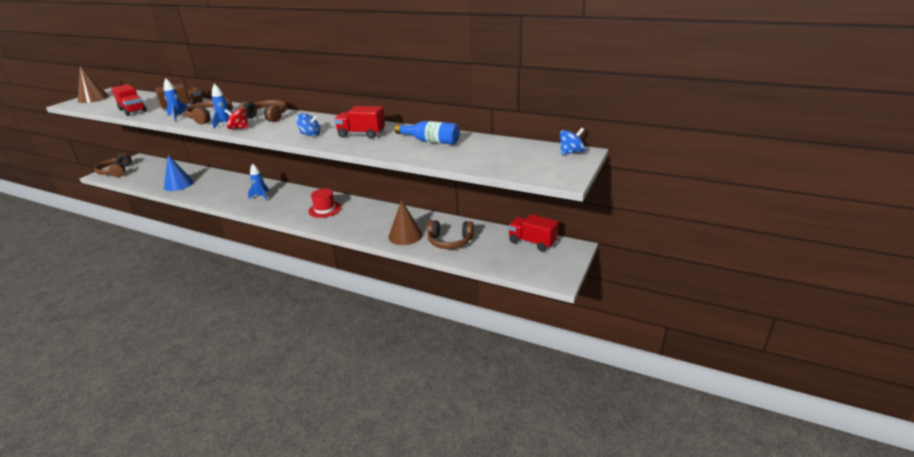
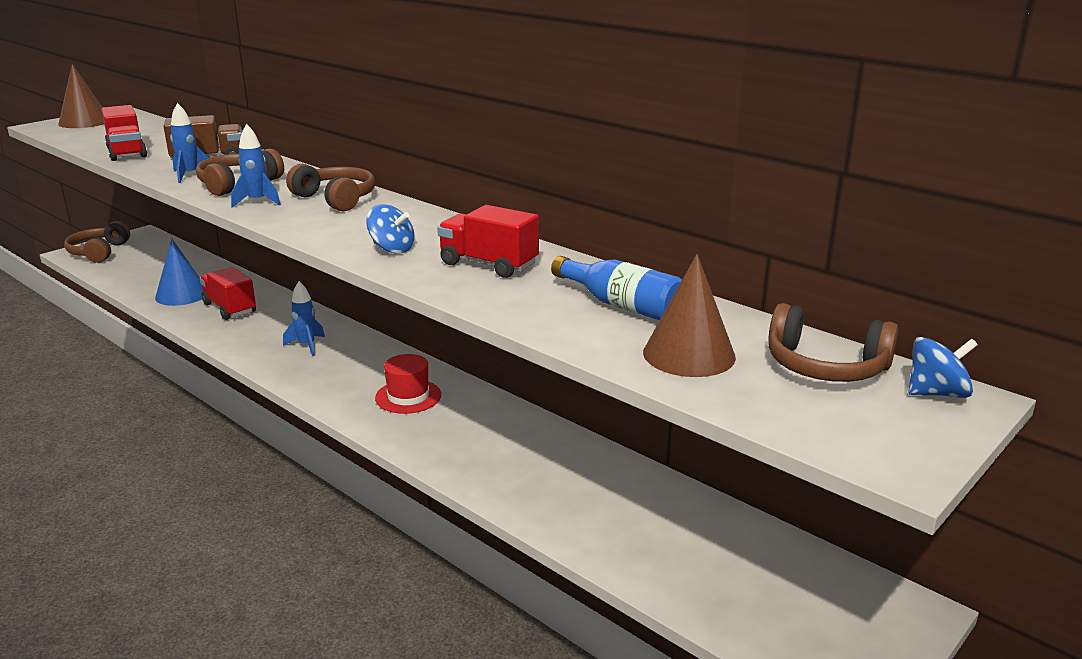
camera: 15 degrees right, 5 degrees down
(239, 128) = (274, 214): red spinning top -> none
(405, 235) = (542, 490): brown cone -> brown cone (689, 354)
(450, 241) = (630, 526): brown headphones -> brown headphones (825, 366)
(532, 242) = (815, 572): red truck -> red truck (229, 308)

